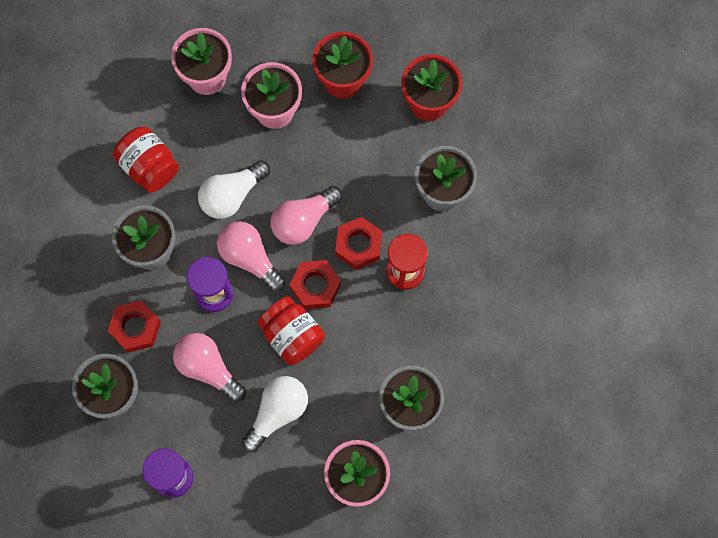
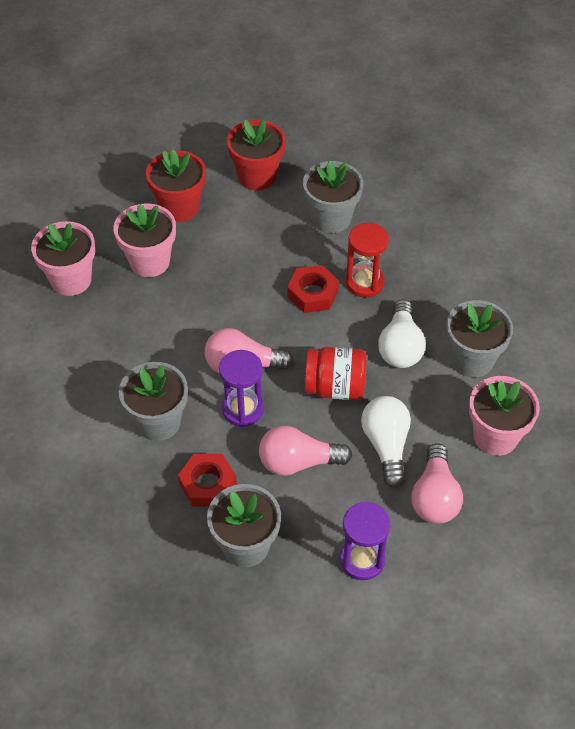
camera: 45 degrees left, 20 degrees down
(149, 167) = (91, 370): red jar -> none
(232, 195) = (180, 337): white light bulb -> white light bulb (400, 347)
(303, 221) = (254, 310): pink light bulb -> pink light bulb (434, 497)
(315, 286) = (313, 343): red nut -> none

